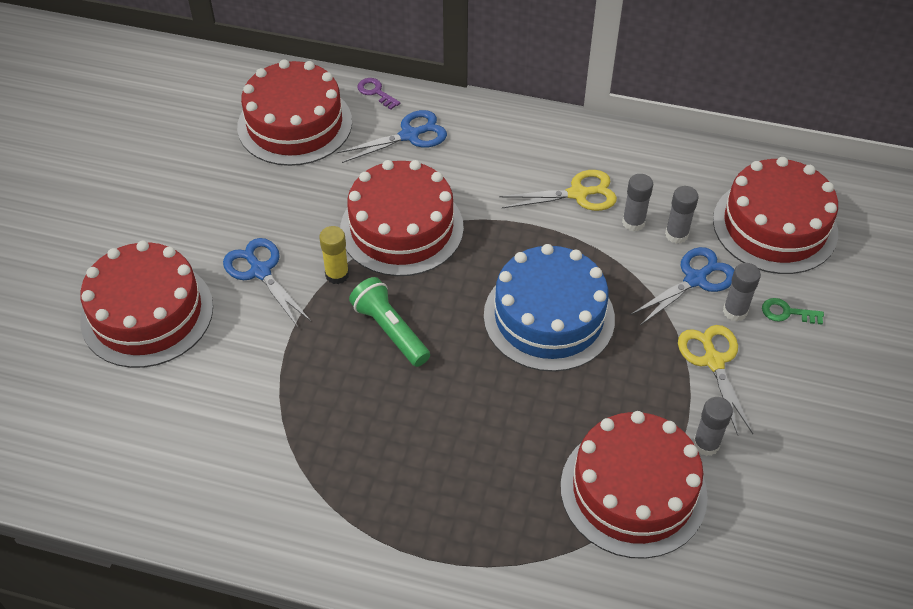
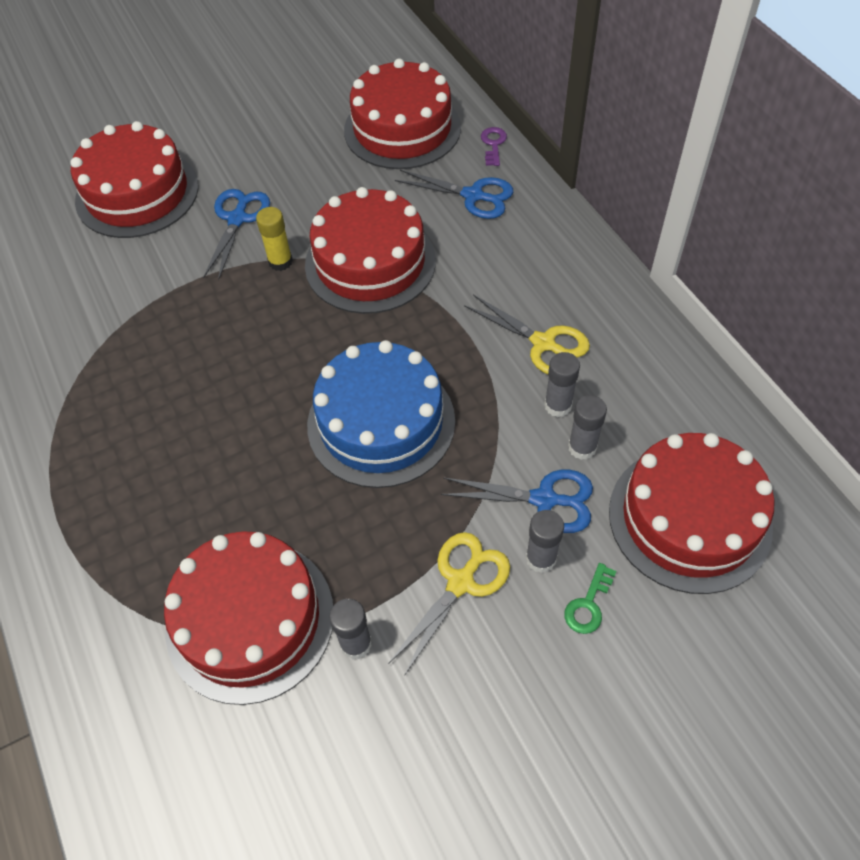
camera: 50 degrees right, 5 degrees up
(390, 330) = (258, 332): green flashlight -> none
(787, 312) = (588, 604): green key -> green key turned 120 degrees counterclockwise

